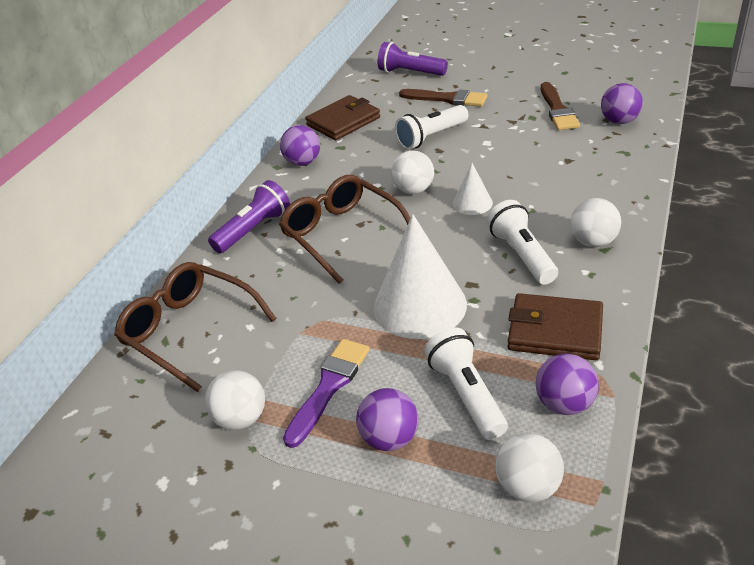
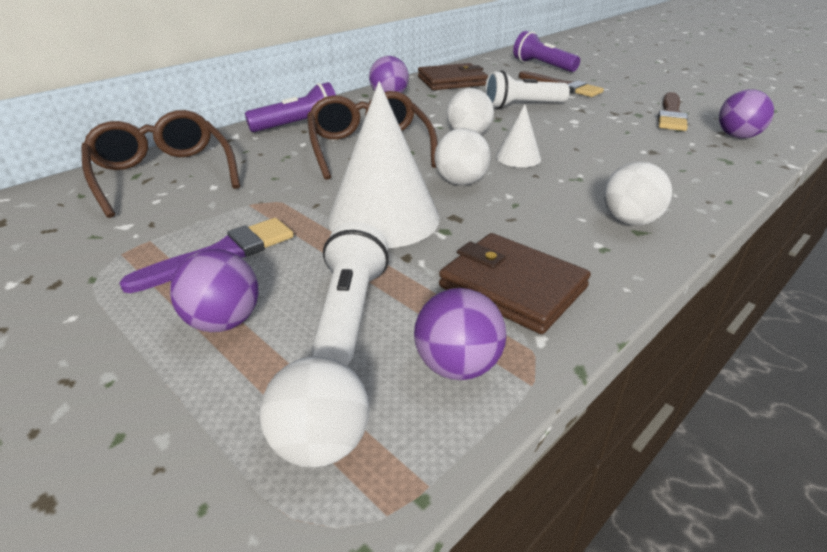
camera: 20 degrees right, 5 degrees down
(241, 418) = (115, 251): white ball -> white ball (460, 182)
(522, 255) = (534, 209): white flashlight -> none

